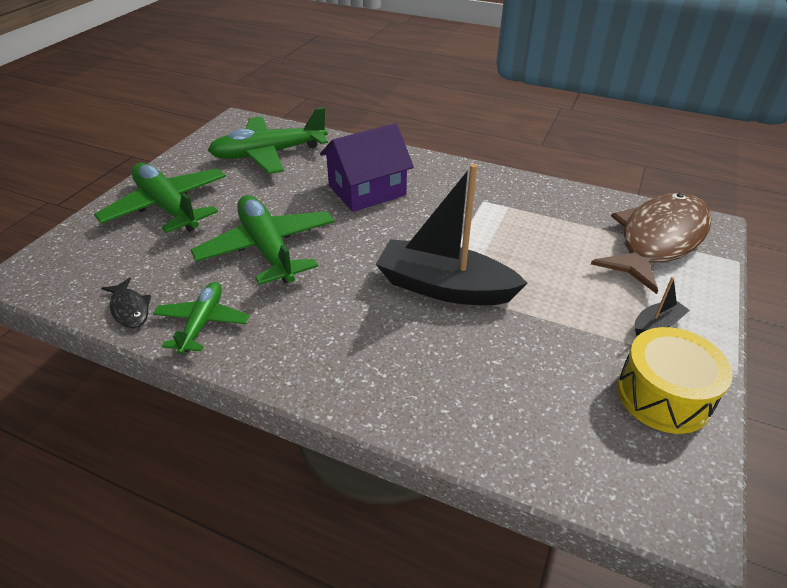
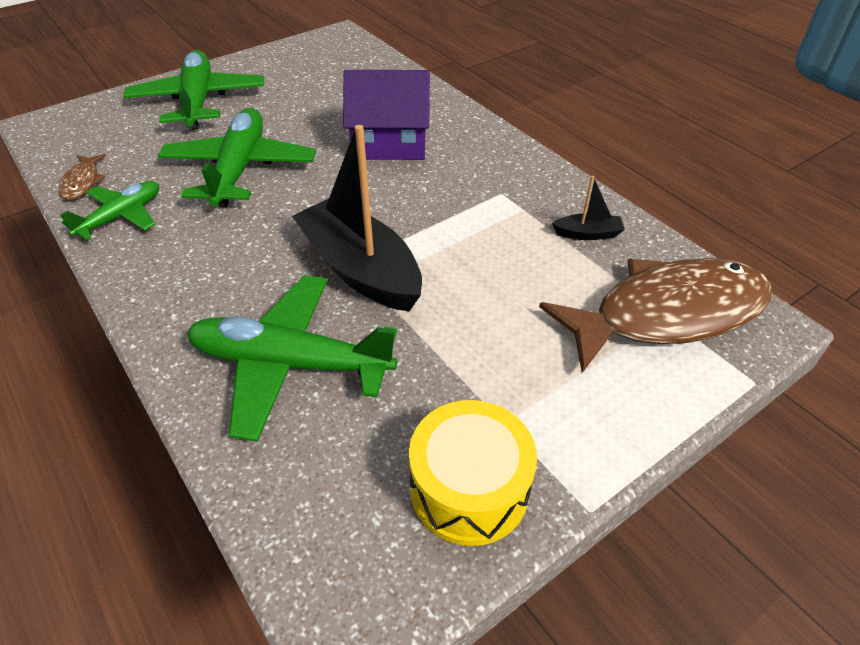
camera: 30 degrees right, 5 degrees up
(130, 309) = (82, 182): black fish -> brown fish
(268, 154) = (335, 76): green plane -> green plane (290, 364)
(657, 324) = (552, 409): black boat -> black boat (588, 234)

